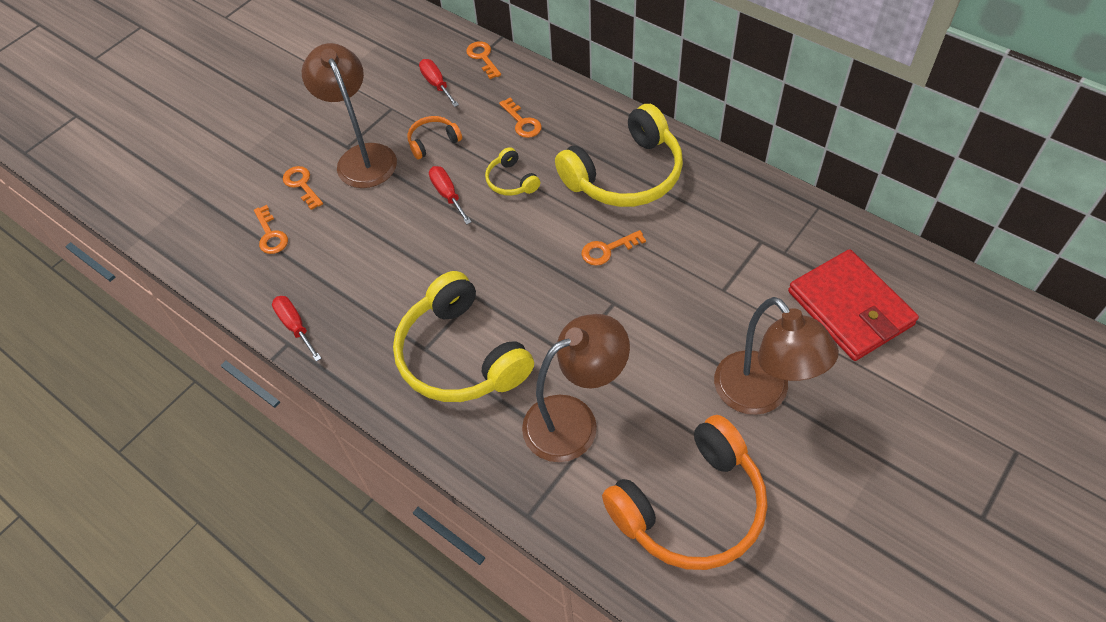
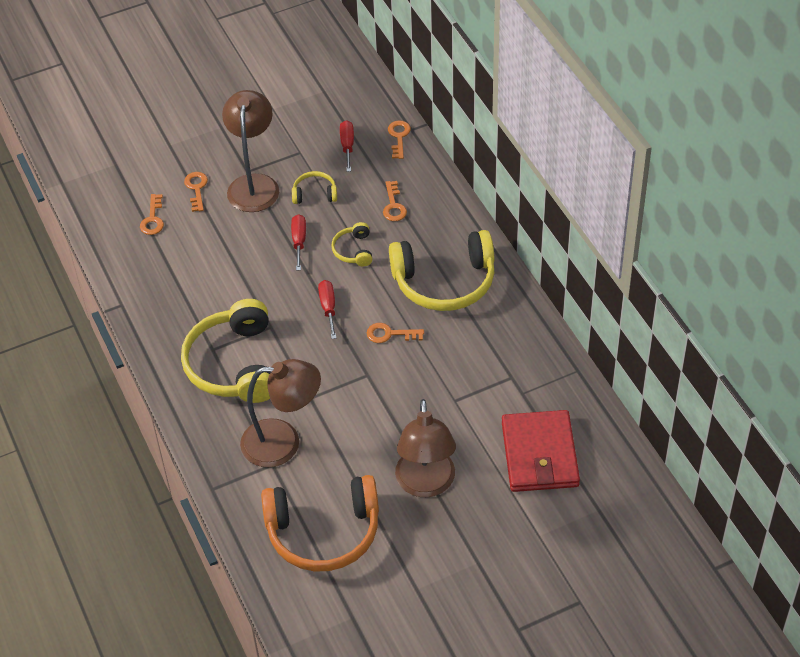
camera: 25 degrees right, 5 degrees down
(295, 326) = (133, 295): red screwdriver -> red screwdriver (328, 308)
(433, 141) = (314, 193): orange headphones -> yellow headphones

